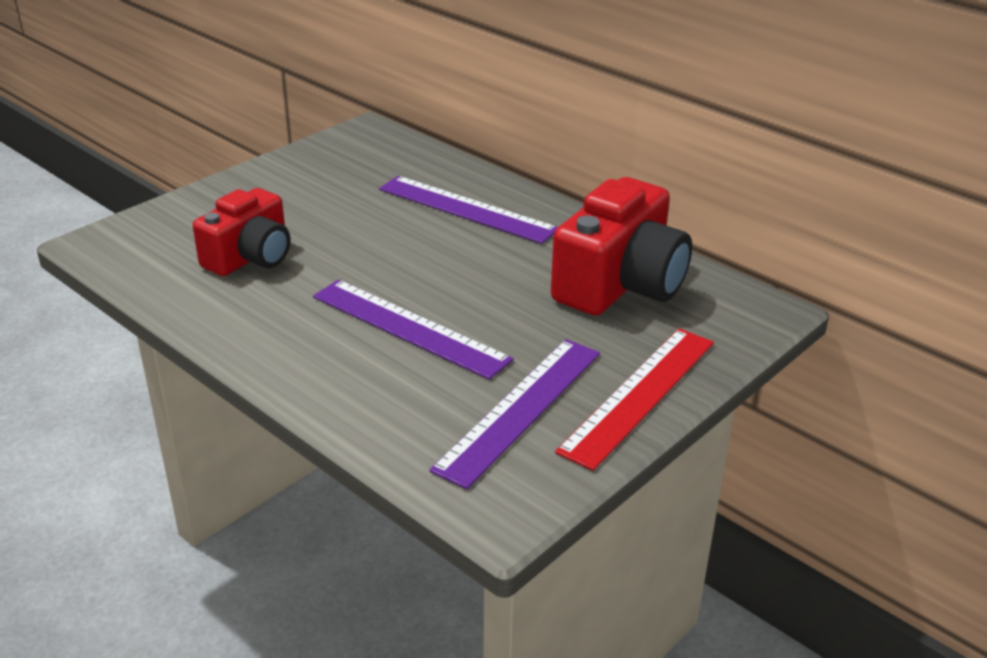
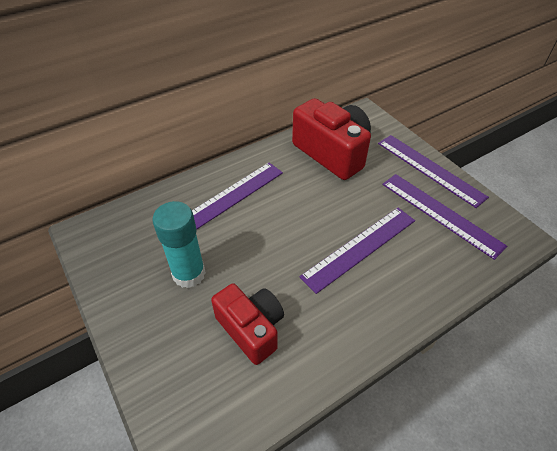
camera: 75 degrees left, 15 degrees up
(323, 204) = (189, 274): none -> turquoise glue stick
(639, 395) = (430, 169): red ruler -> purple ruler

